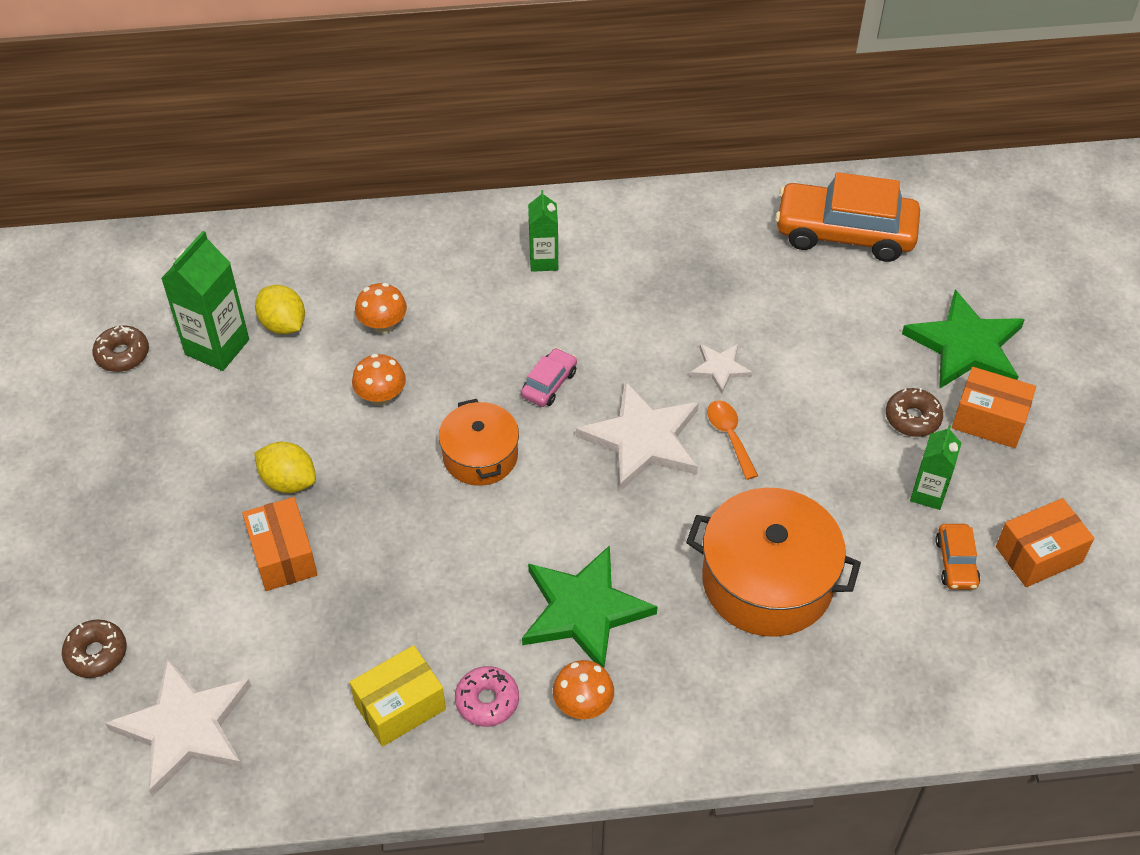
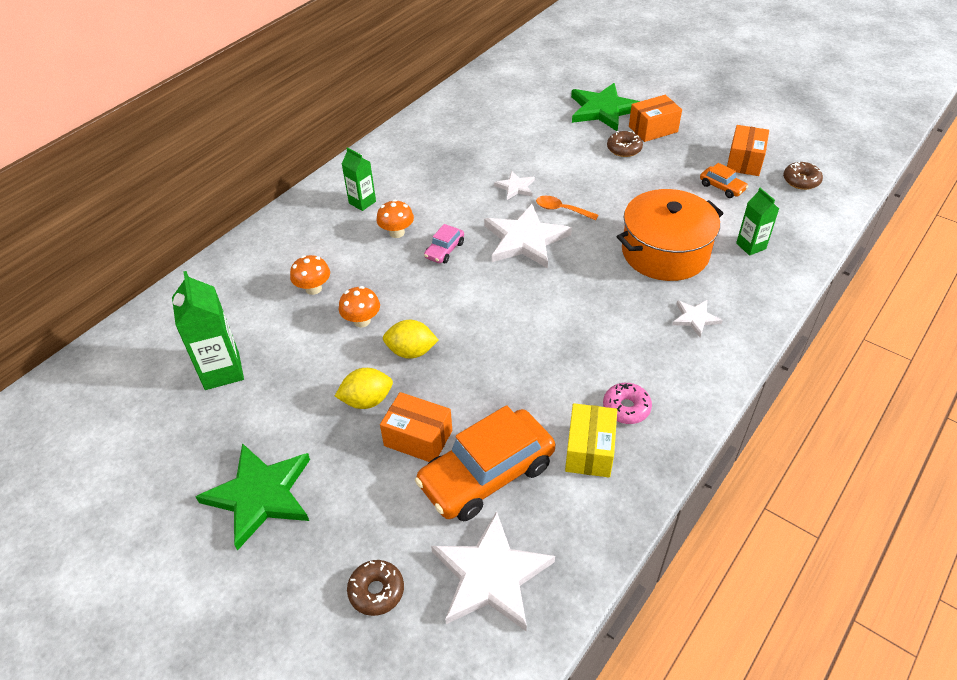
camera: 45 degrees left, 5 degrees down
(122, 354) = (159, 422): brown donut -> brown donut (801, 181)
(283, 325) = (250, 330): yellow lemon -> yellow lemon (411, 351)
(480, 456) = (456, 306): orange pot -> none
(549, 384) = (444, 250): pink car -> pink car turned 135 degrees counterclockwise
(583, 705) = (670, 369): orange mushroom -> orange mushroom (397, 232)
(584, 610) = (608, 329): green star -> green star (260, 495)
(686, 680) = (695, 318): none -> white star
(844, 233) = (490, 102): orange car -> orange car (486, 474)
(928, 494) = (673, 171): green carton -> green carton (751, 246)

